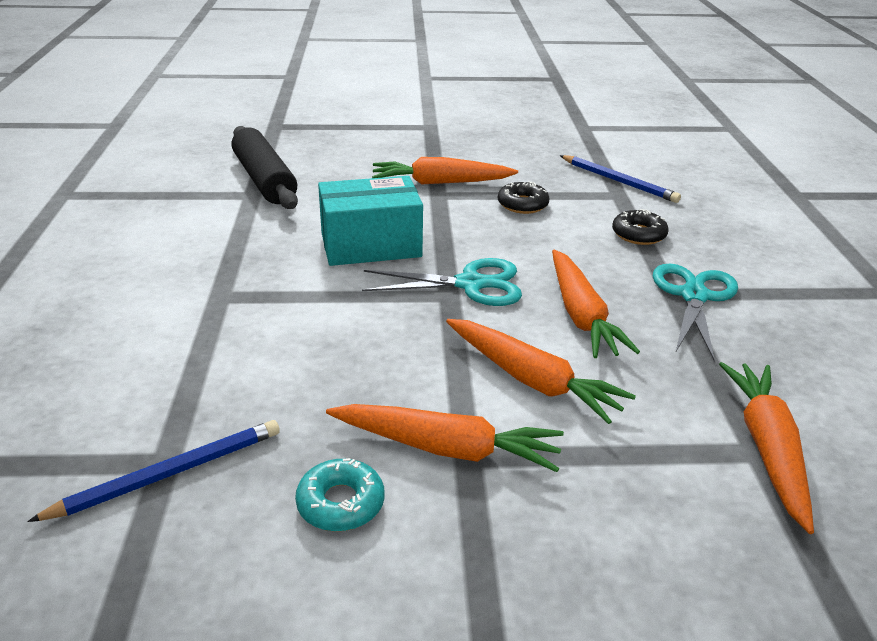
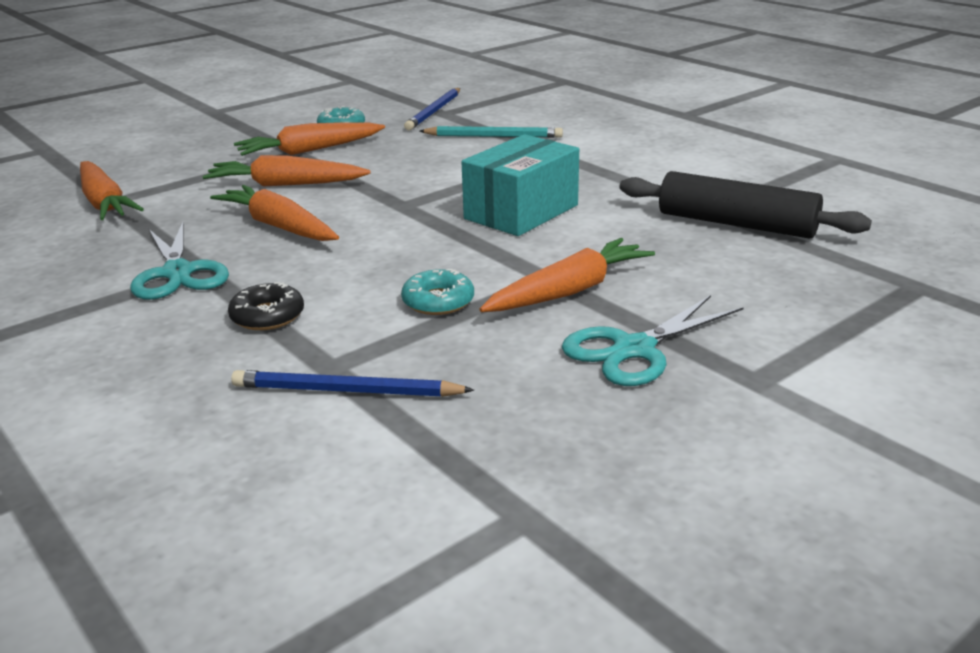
camera: 145 degrees right, 5 degrees down
(213, 361) = (494, 136): none -> turquoise pencil
(470, 284) = (394, 216): turquoise scissors -> turquoise scissors (634, 349)
(522, 204) = (438, 301): black donut -> turquoise donut

